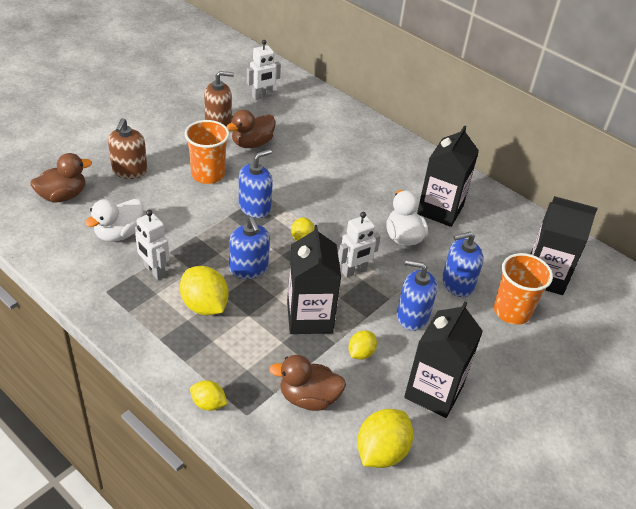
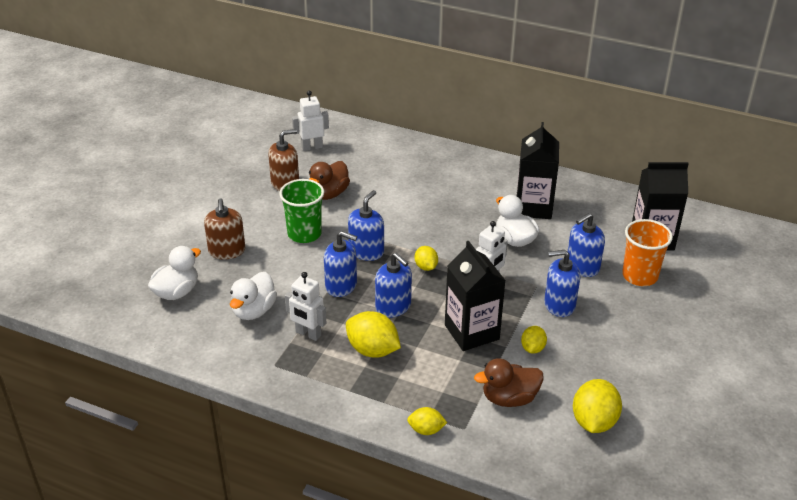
camera: 15 degrees left, 5 degrees down
(63, 196) = (177, 292): brown duck -> white duck
(208, 174) = (304, 234): orange cup -> green cup
(212, 233) = (341, 285): none -> blue soap dispenser
(262, 96) = (312, 147): white robot -> white robot turned 150 degrees counterclockwise
(433, 391) = (610, 361): black carton -> none

